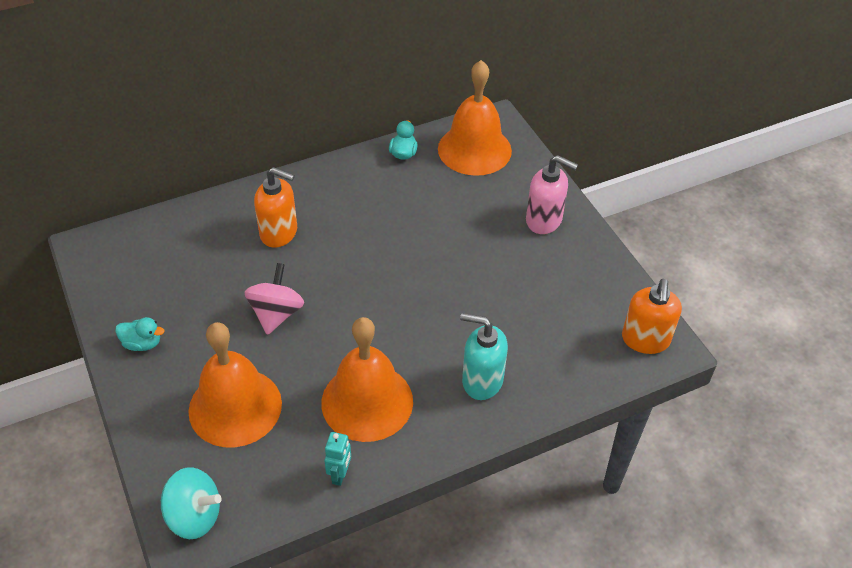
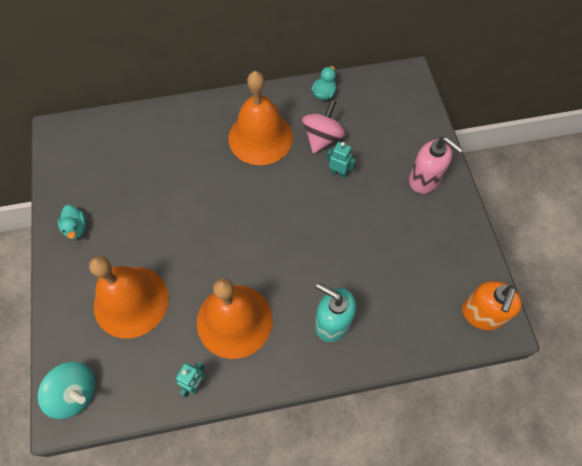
camera: 15 degrees right, 15 degrees up
(142, 343) = (76, 228): turquoise duck -> turquoise duck turned 45 degrees clockwise
(276, 314) = (184, 223): pink spinning top -> pink spinning top (322, 138)
(279, 233) = (206, 149): orange soap dispenser -> none
(444, 230) = (338, 173): none -> turquoise robot
(474, 149) = (383, 100): orange bell -> orange bell (260, 137)

